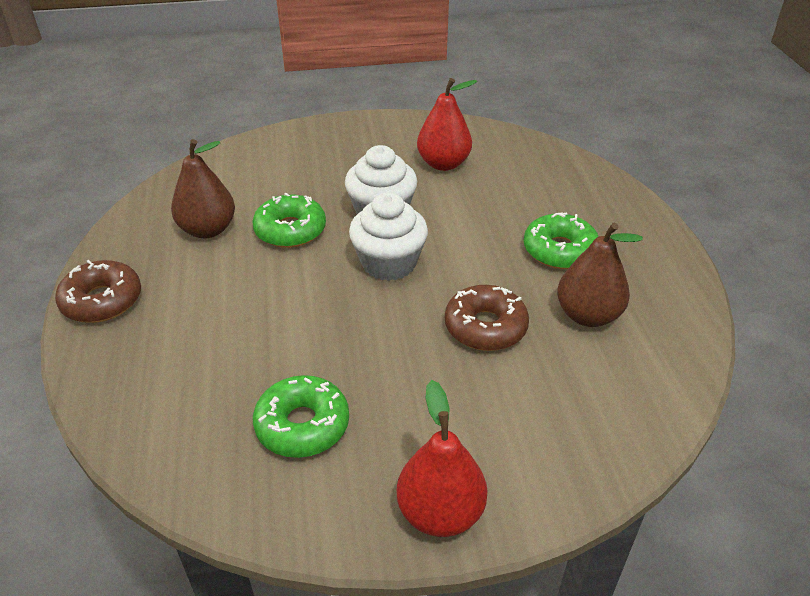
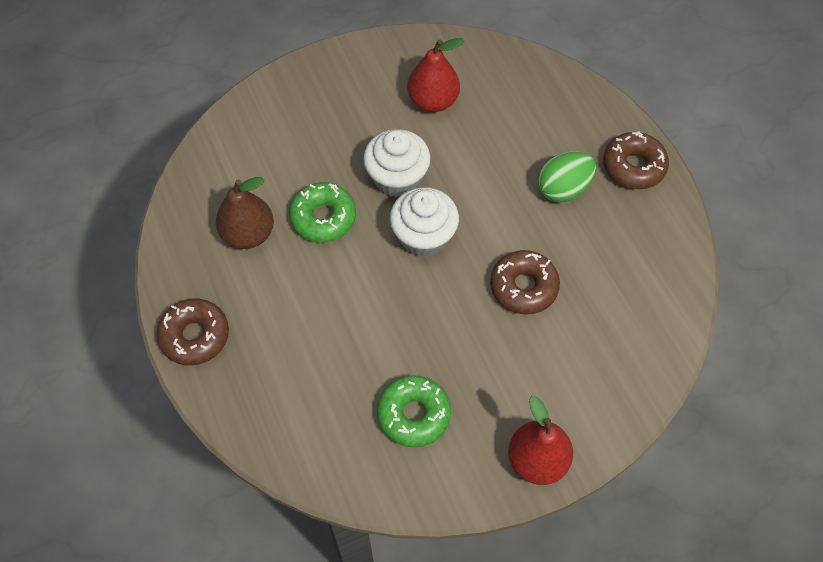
camera: 15 degrees left, 20 degrees up
(559, 250) = (563, 189): green donut -> green egg
(588, 315) = (601, 255): brown pear -> none
(646, 246) = (633, 166): none -> brown donut

